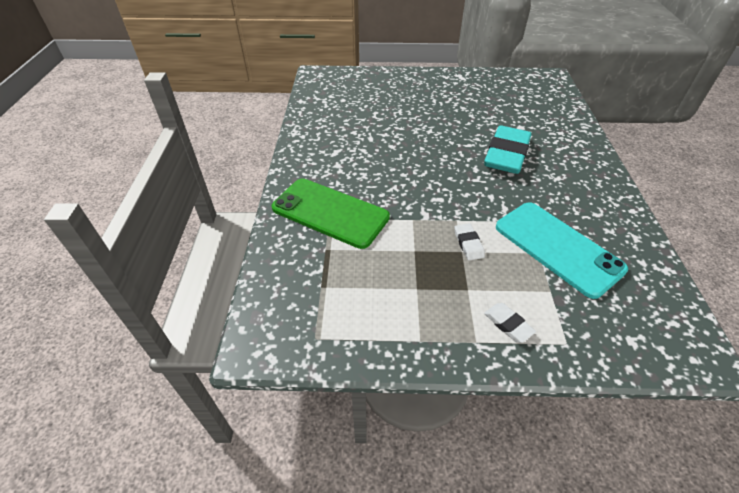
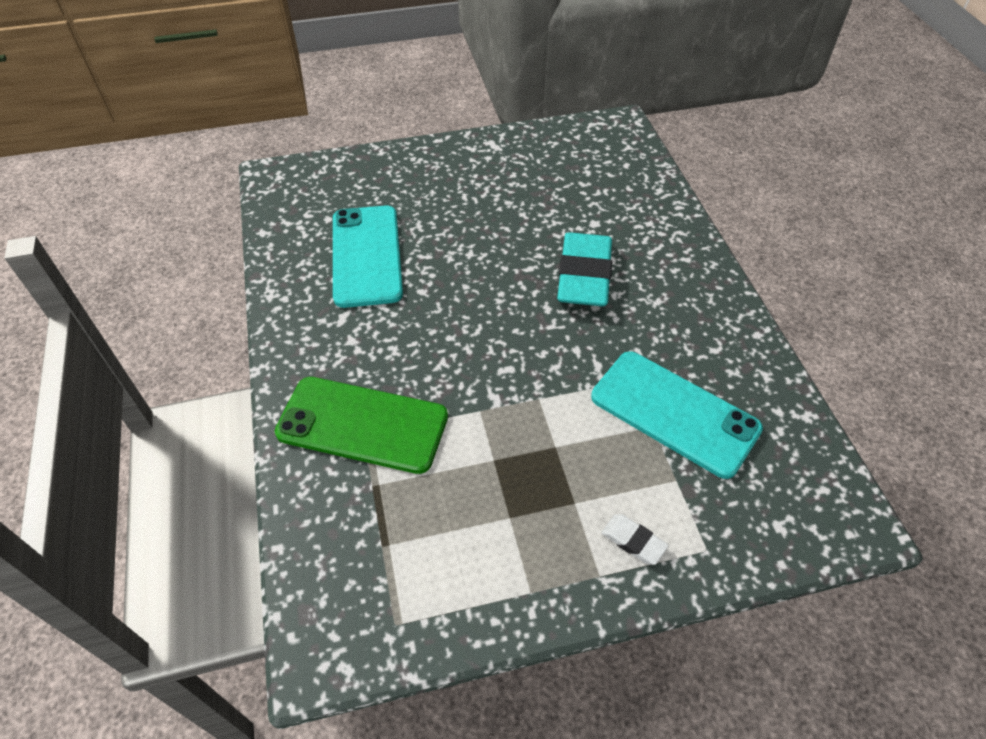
camera: 15 degrees left, 5 degrees up
(361, 122) = (367, 255): none -> turquoise phone
(468, 244) = (562, 433): white eraser -> none

